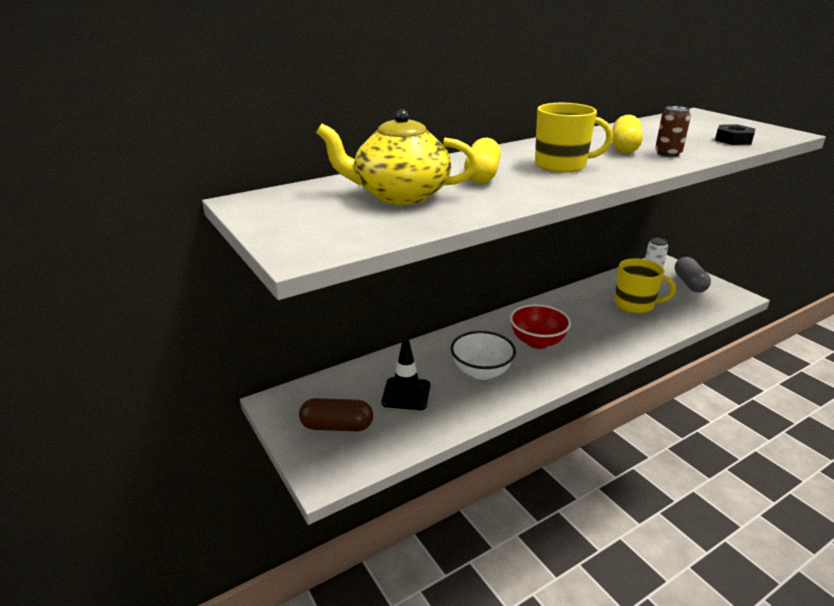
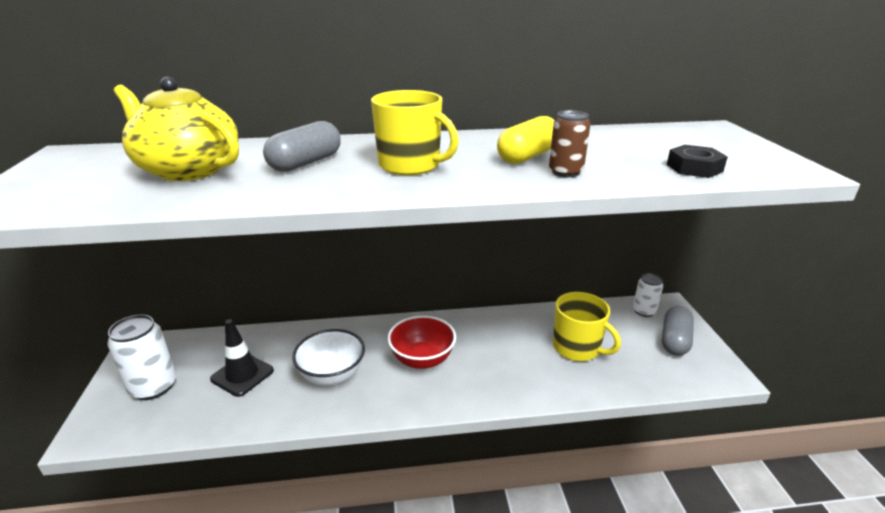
camera: 25 degrees right, 0 degrees up
(337, 426) = (153, 387): brown capsule -> white can
(482, 175) = (306, 163): yellow capsule -> grey capsule

